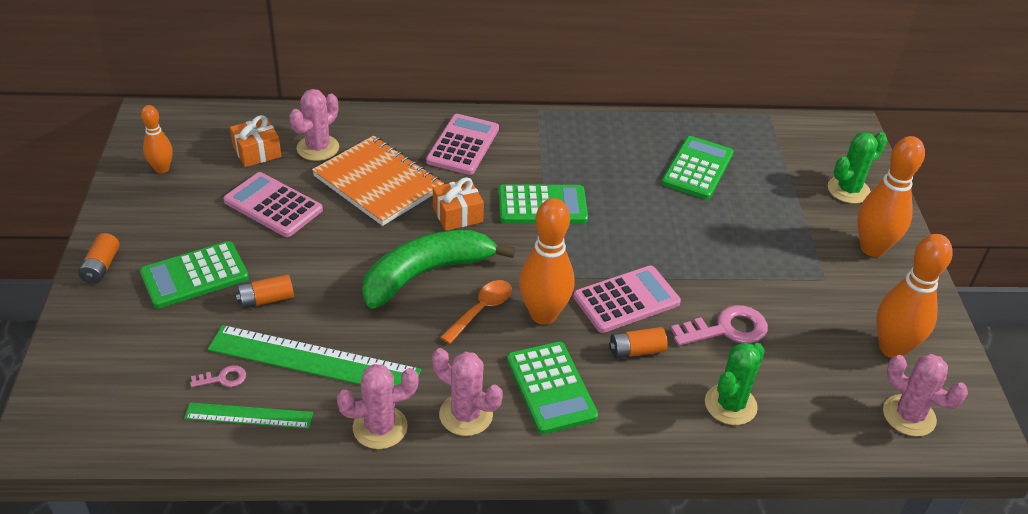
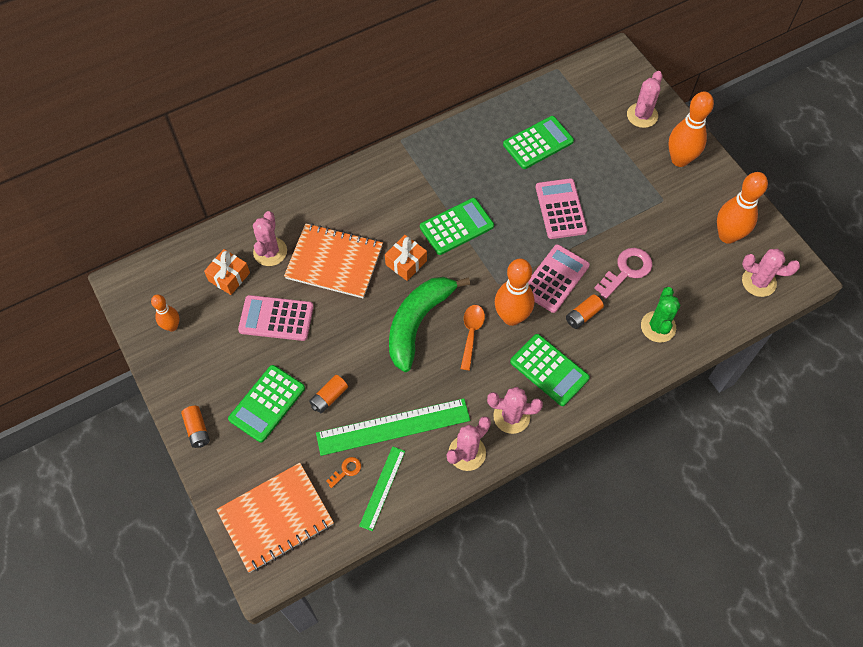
camera: 25 degrees left, 20 degrees up
(104, 388) = (276, 518): none -> orange notebook
(223, 378) = (346, 470): pink key -> orange key
(249, 415) = (382, 488): green ruler -> green ruler turned 45 degrees counterclockwise
(463, 145) = (370, 199): pink calculator -> pink calculator (560, 209)
(697, 168) = (538, 143): green calculator -> green calculator turned 60 degrees clockwise
(848, 190) = (642, 115): green cactus -> pink cactus

